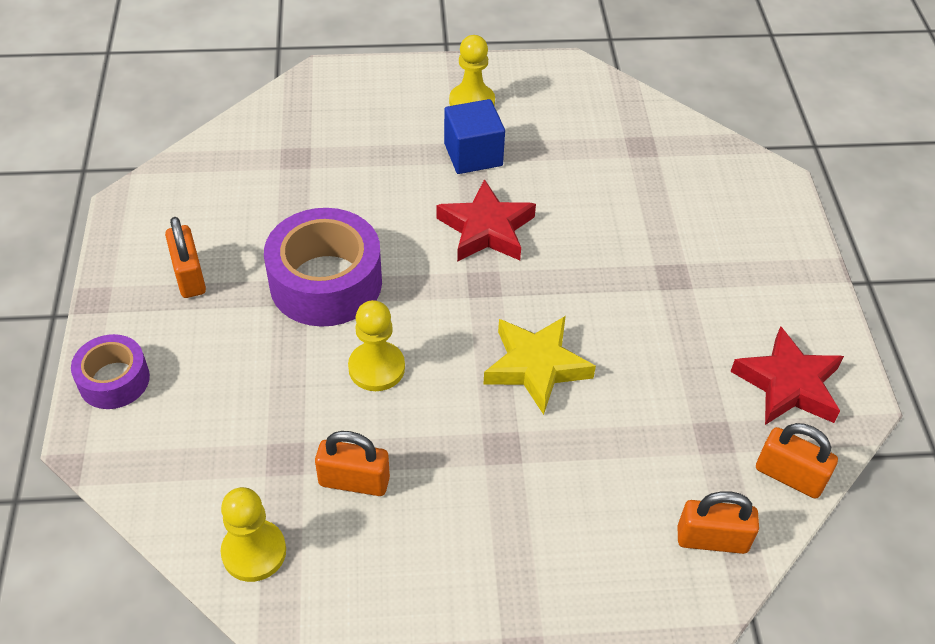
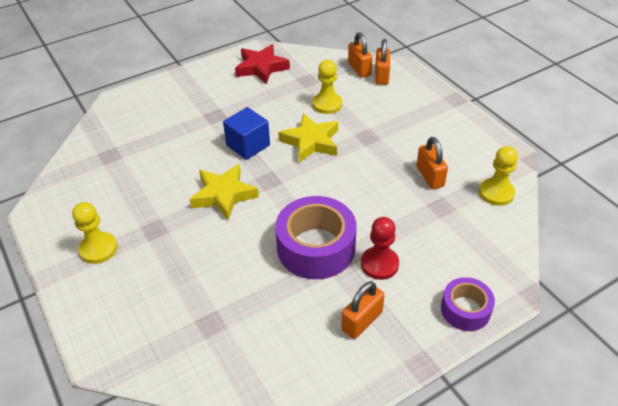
camera: 115 degrees left, 5 degrees down
(249, 332) = (379, 264): none -> red pawn
(376, 368) = (359, 198): yellow pawn -> yellow pawn (327, 104)
(473, 154) = (156, 226): blue cube -> blue cube (248, 145)
(486, 229) = (224, 195): red star -> yellow star
(789, 476) = (311, 58): orange padlock -> orange padlock (381, 76)

